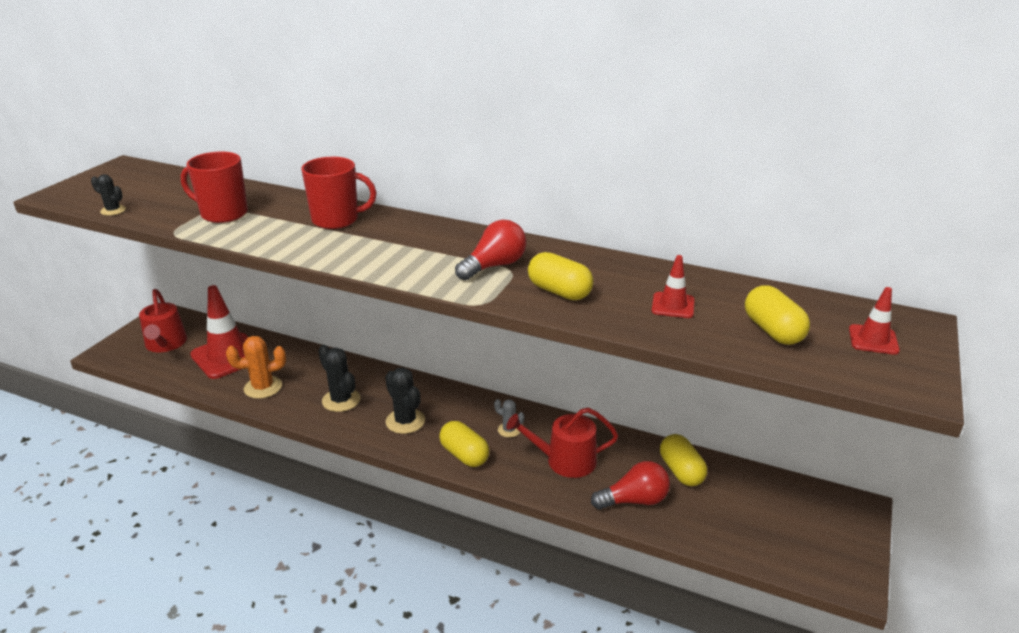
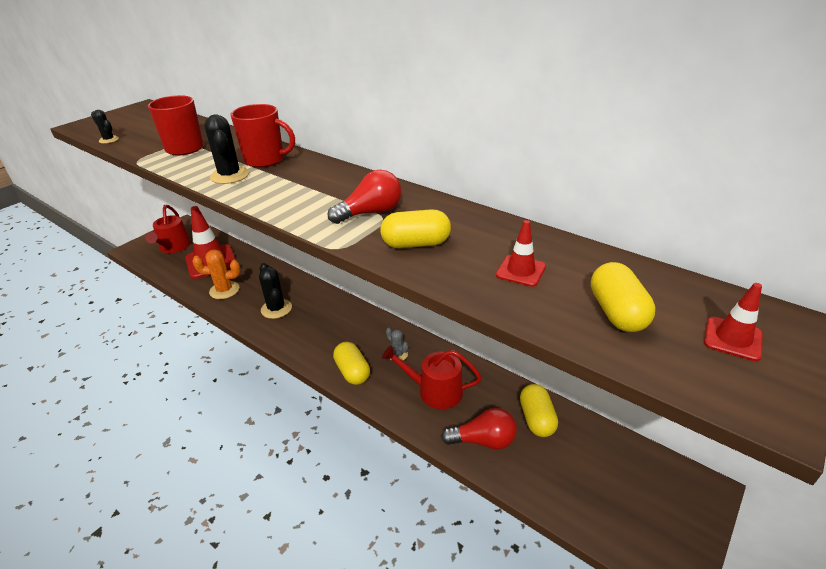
camera: 15 degrees right, 5 degrees up
(405, 421) = (317, 334): black cactus -> black cactus (229, 176)
(559, 292) = (416, 244): yellow capsule -> yellow capsule turned 60 degrees counterclockwise

